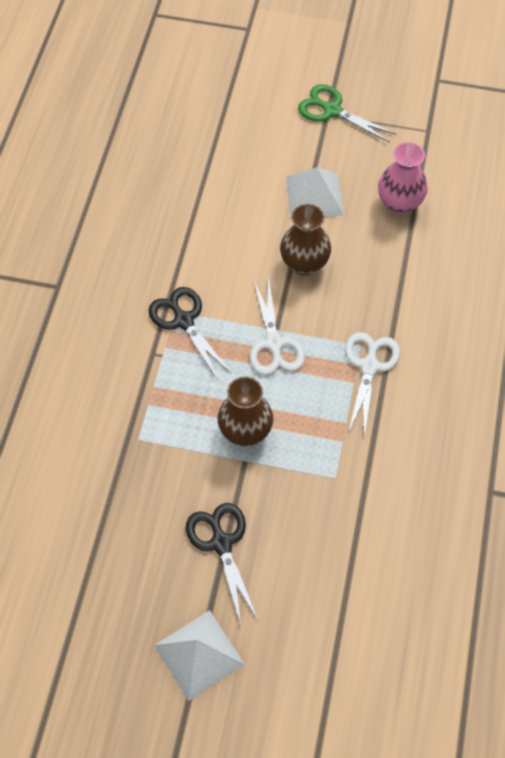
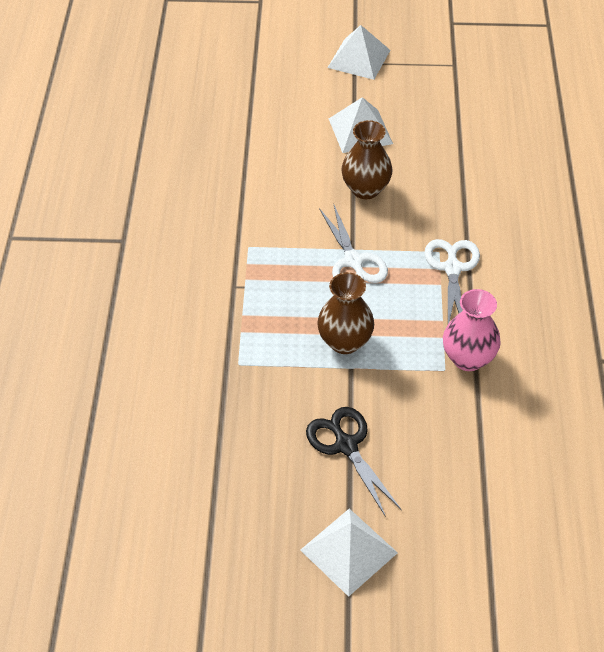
camera: 10 degrees left, 10 degrees down
(184, 321) = (259, 253): black scissors -> none
(332, 110) = (359, 59): green scissors -> white pyramid
(399, 203) = (444, 127): pink vase -> pink vase (468, 358)

